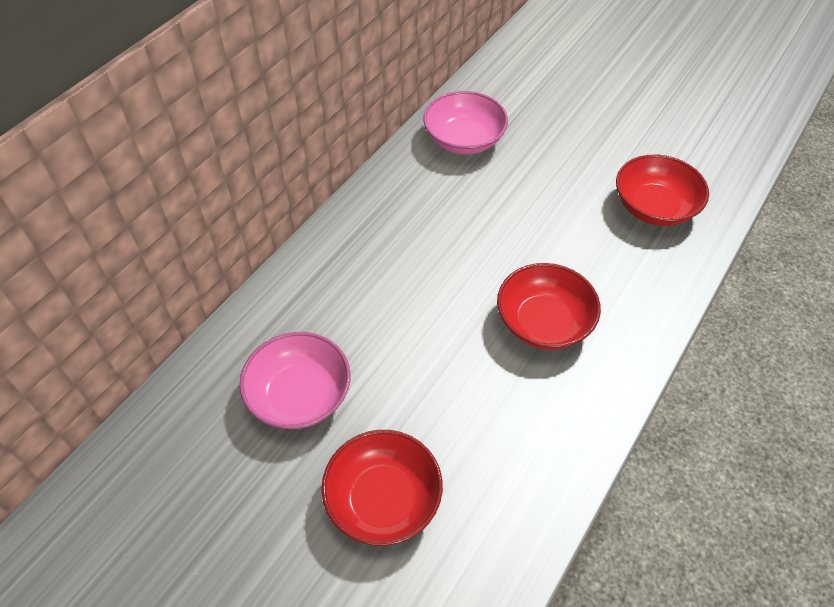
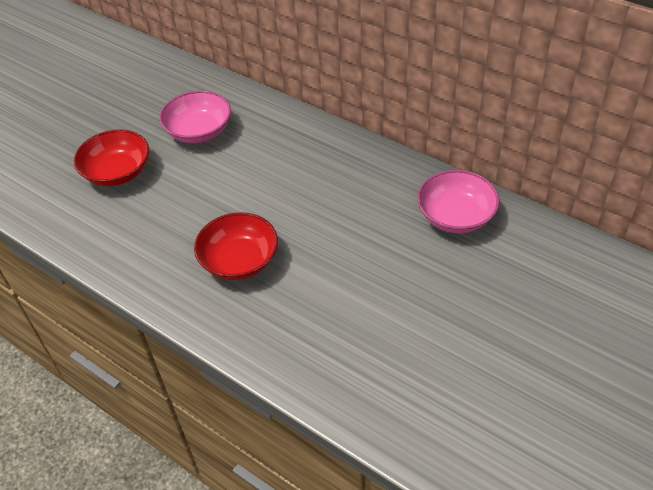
camera: 95 degrees right, 5 degrees down
(654, 207) = (368, 360): red bowl -> none

